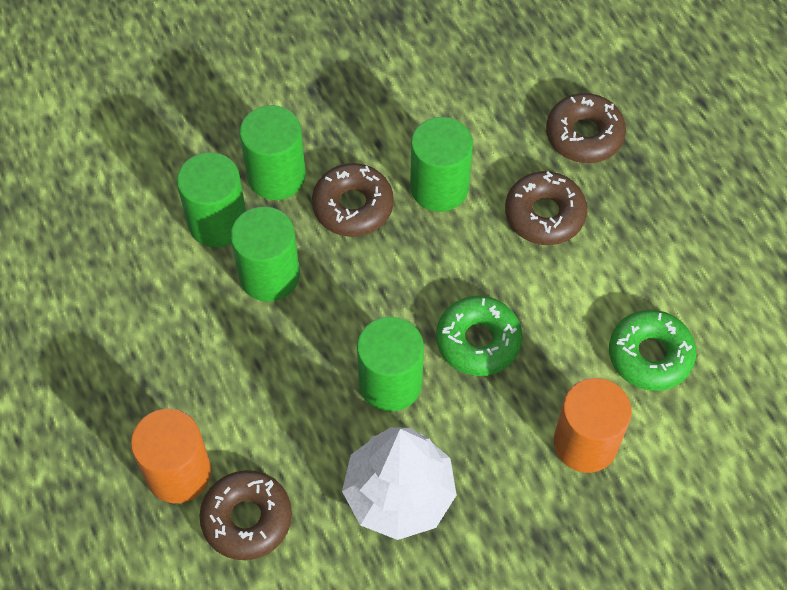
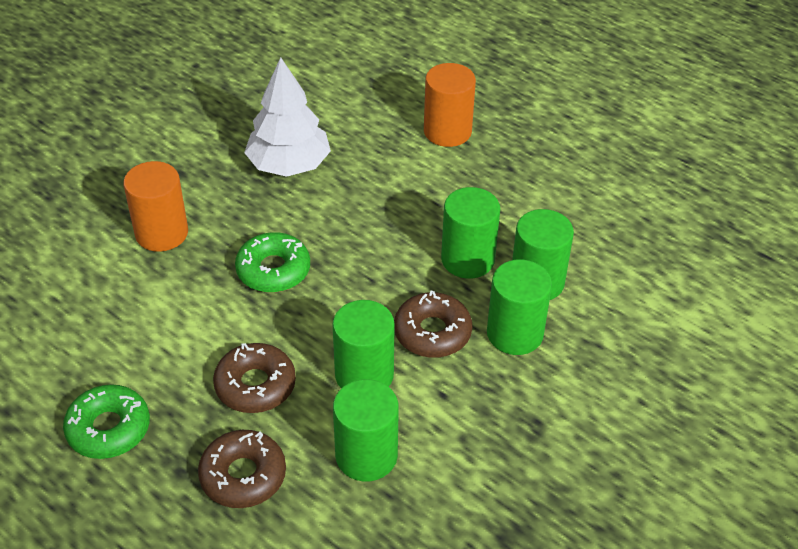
camera: 155 degrees right, 15 degrees down
(247, 519) = (385, 124): brown donut -> none
(390, 383) = (329, 222): green cylinder -> green cylinder (366, 456)
(650, 355) = (124, 306): green donut -> green donut (108, 429)

